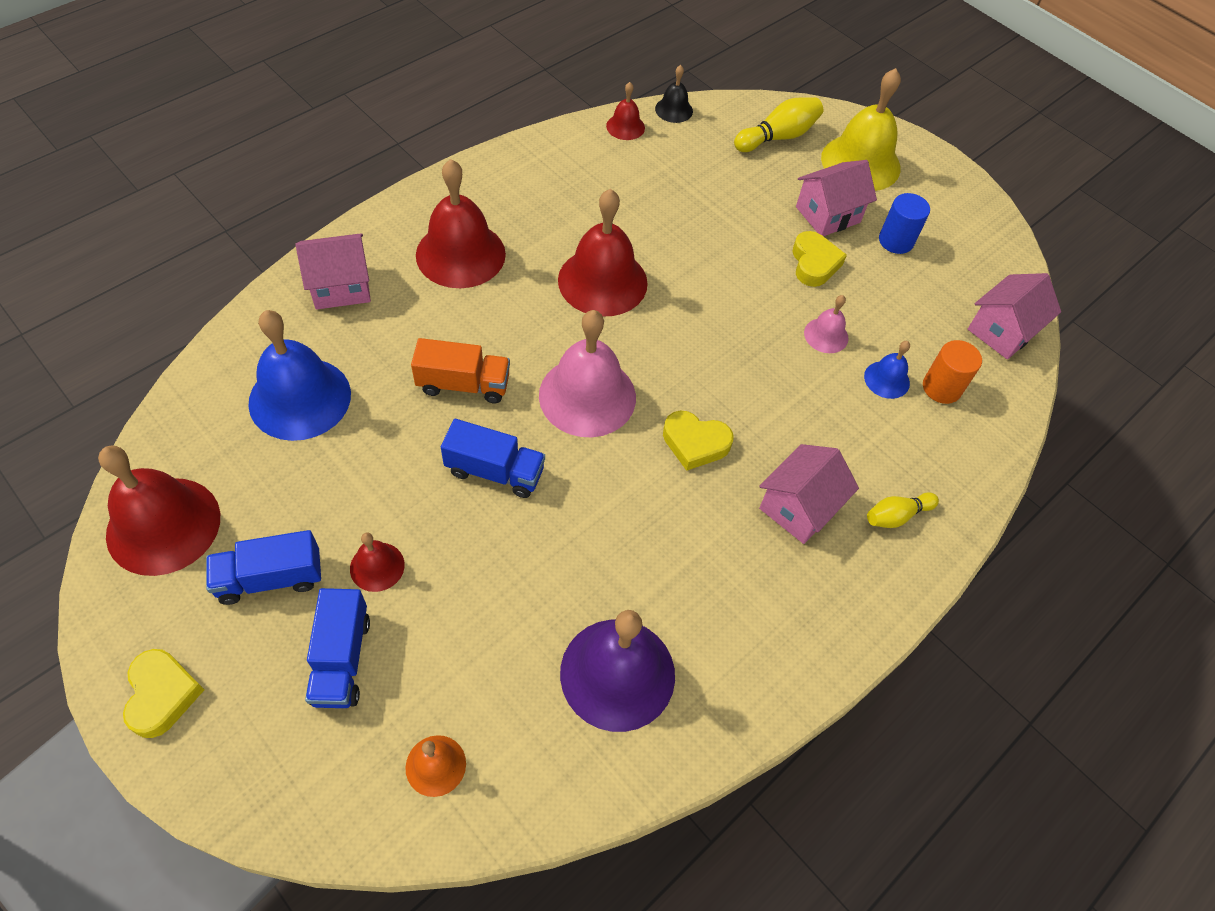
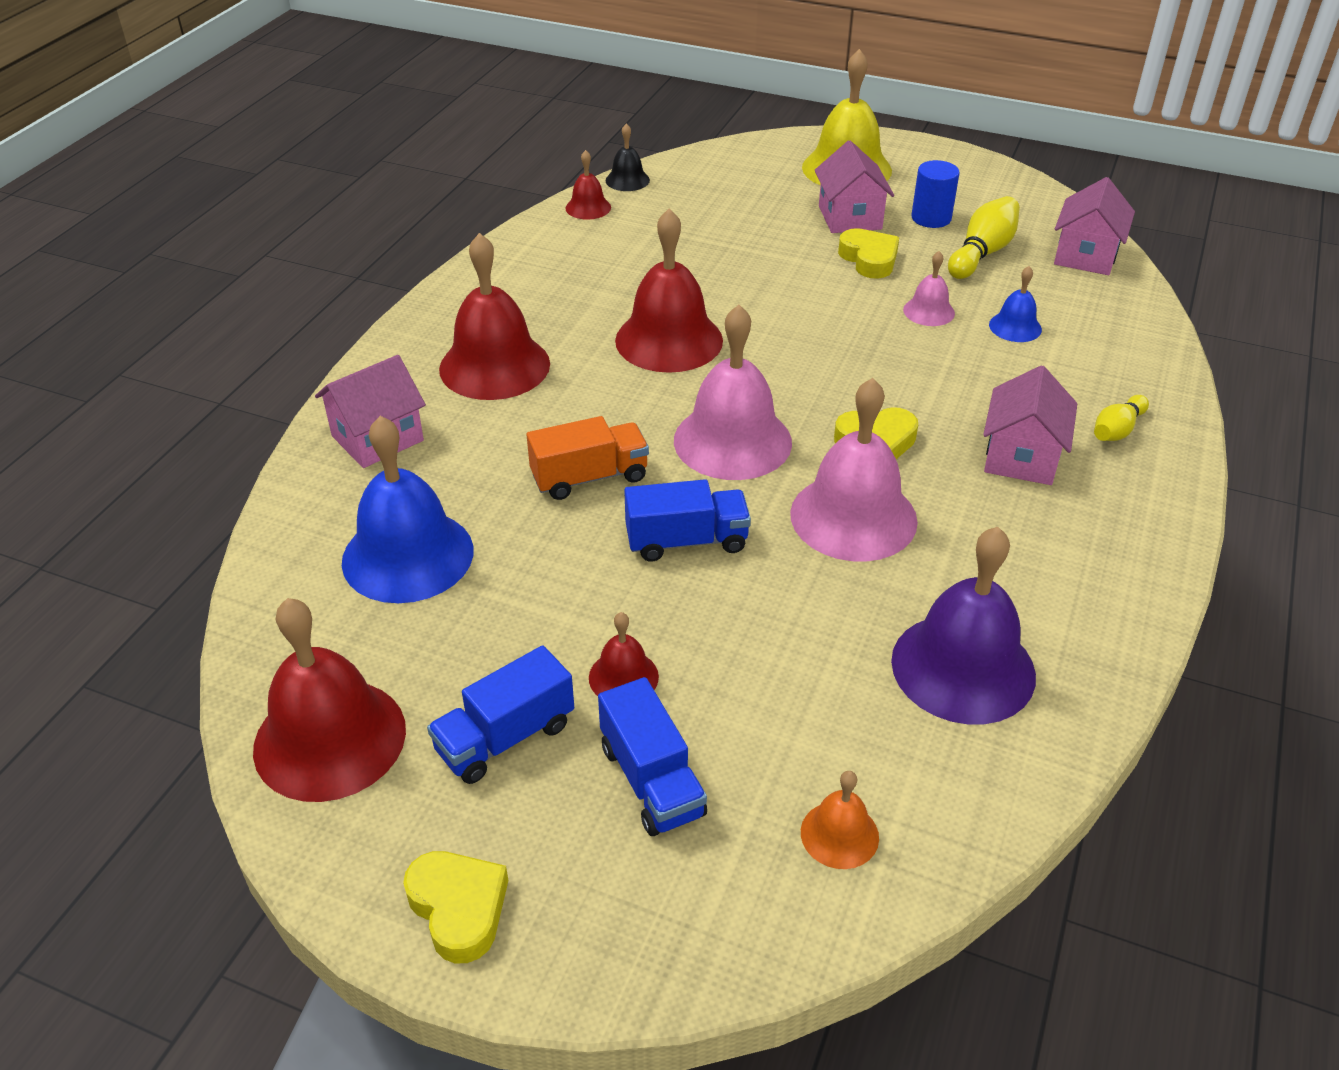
camera: 20 degrees left, 15 degrees down
(630, 504) = (853, 517): none -> pink bell
(778, 137) = (750, 172): yellow bowling pin -> yellow bowling pin (982, 253)
(827, 215) = (850, 217): pink house -> pink house turned 45 degrees counterclockwise
(941, 388) = (1070, 316): orange cylinder -> none

